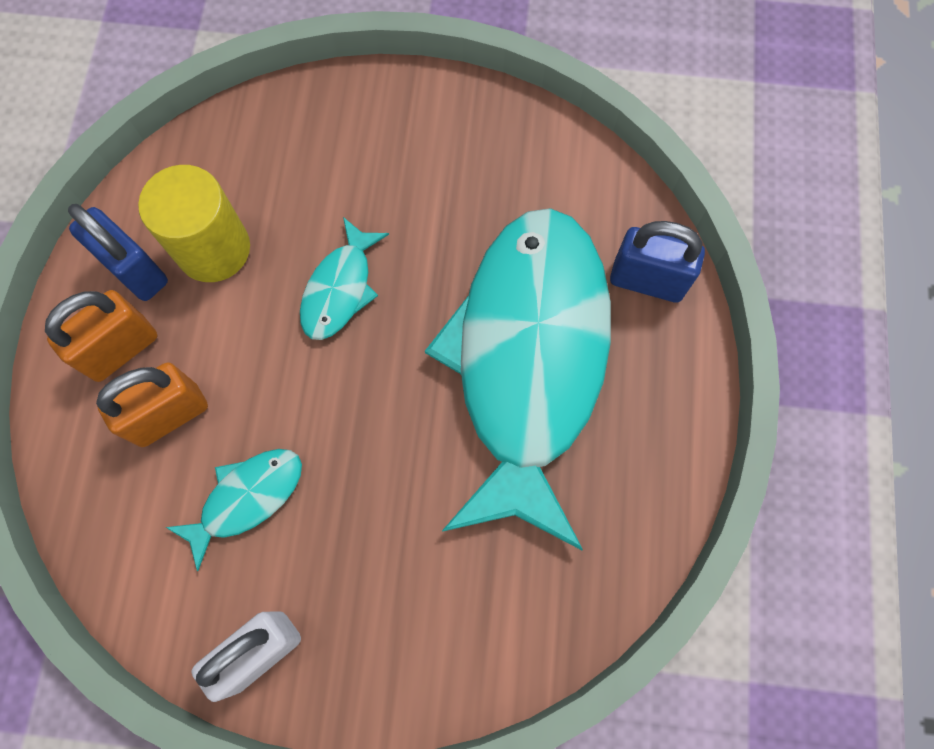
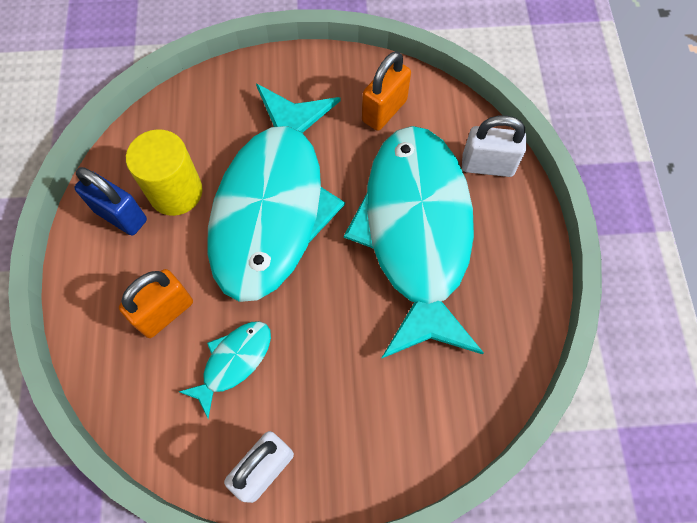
camera: 10 degrees left, 5 degrees down
(121, 349) = (120, 272): orange padlock -> orange padlock (384, 111)
(340, 289) = (272, 205): turquoise fish -> turquoise fish, size x2.48
(647, 281) = (487, 165): blue padlock -> white padlock

